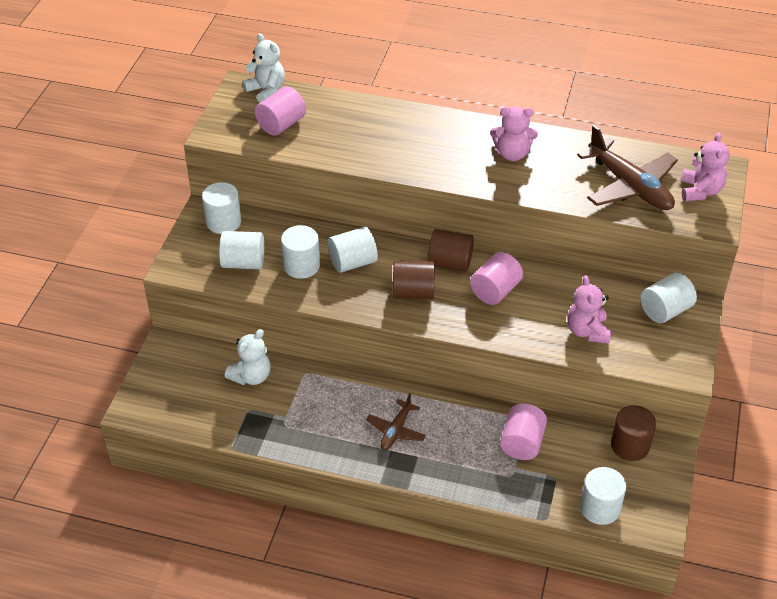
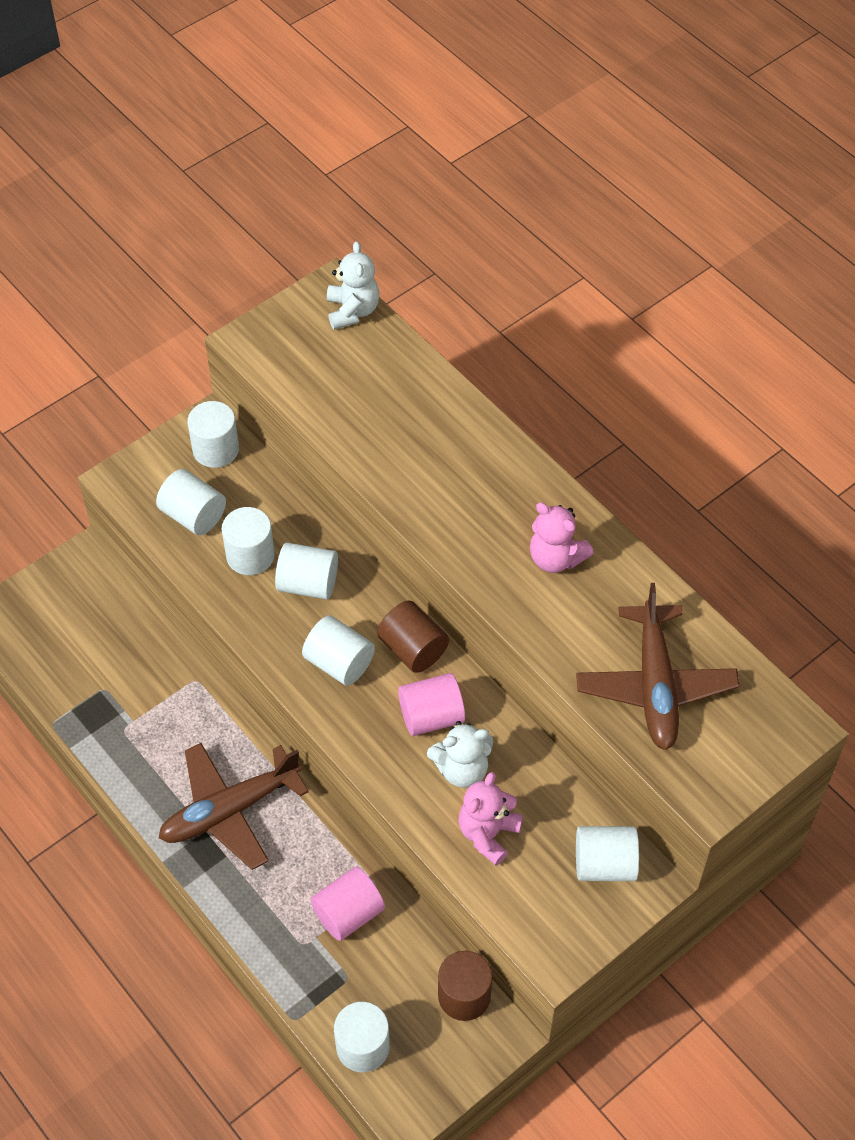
camera: 35 degrees right, 10 degrees up
(251, 376) = (138, 650): white teddy bear -> white teddy bear (462, 769)
(281, 124) = (329, 368): pink cylinder -> none
(396, 430) = (229, 810): brown plane -> brown plane, size x1.84
(413, 292) = (339, 663): brown cylinder -> white cylinder
(700, 191) = (736, 744): pink teddy bear -> none

